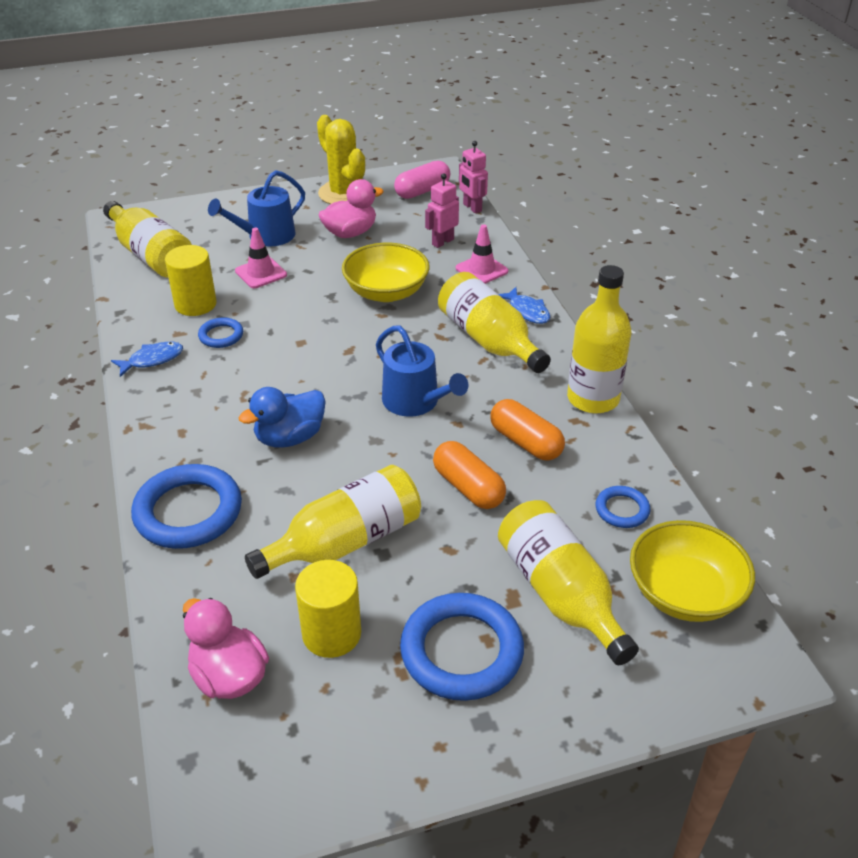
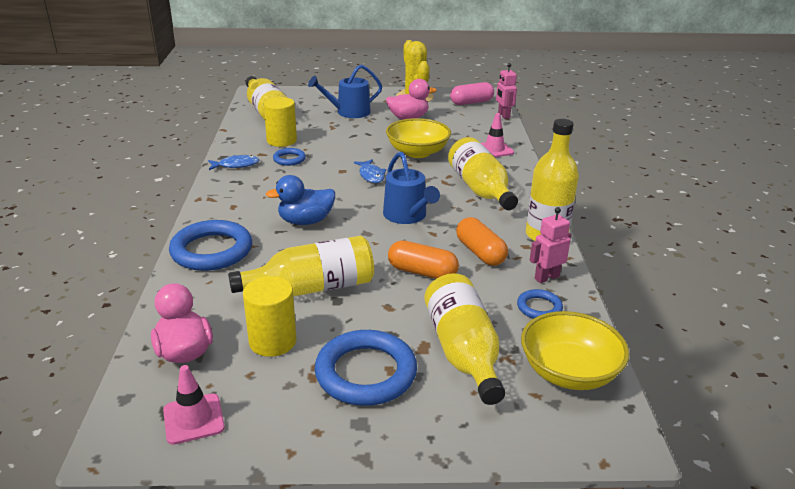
camera: 15 degrees right, 10 degrees down
(261, 273) = (335, 130): pink traffic cone -> pink traffic cone (193, 419)
(442, 242) = (472, 131): pink robot -> pink robot (546, 277)
(468, 487) = (422, 272): orange capsule -> orange capsule turned 45 degrees counterclockwise
(527, 311) = (518, 177): blue fish -> blue fish (371, 175)

